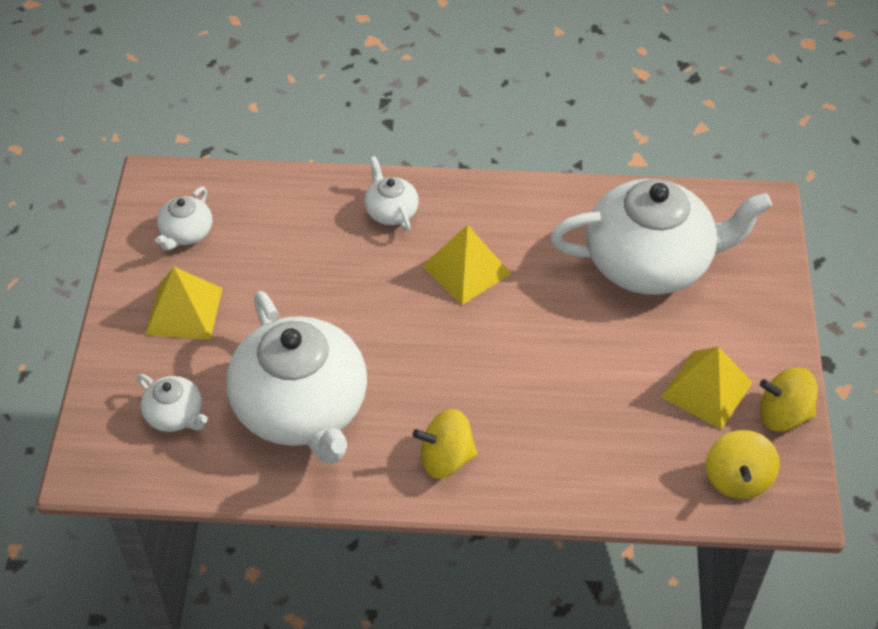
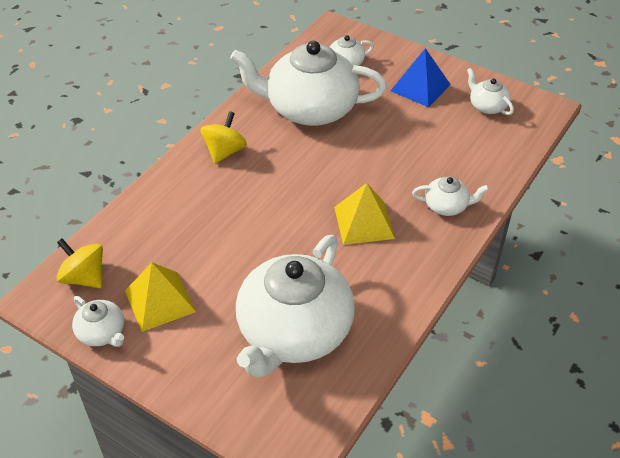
camera: 120 degrees right, 5 degrees down
(184, 311) = (420, 87): yellow pyramid -> blue pyramid
(783, 415) = (102, 333): yellow spinning top -> white teapot

